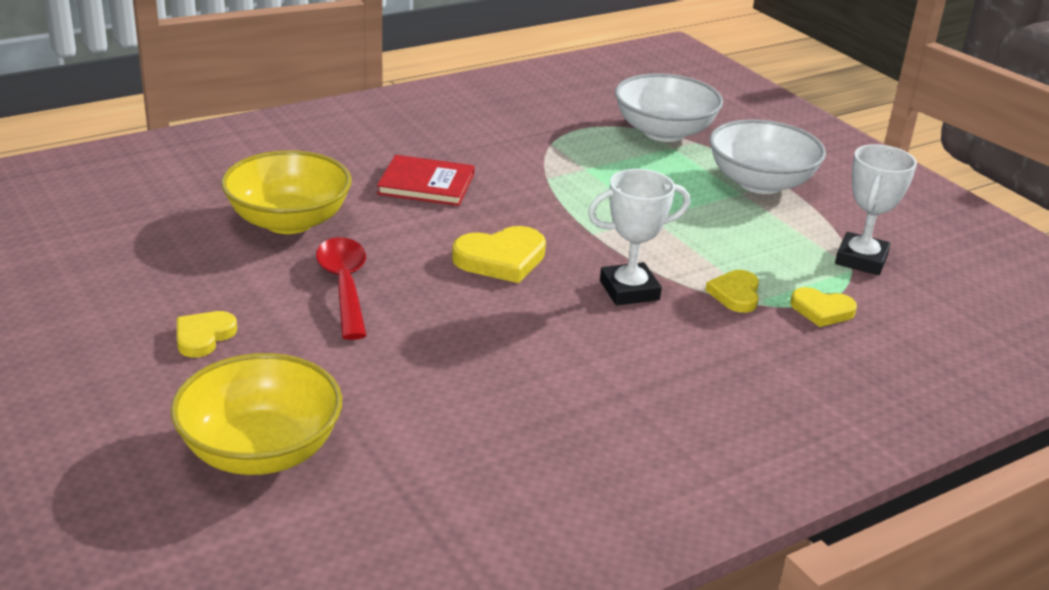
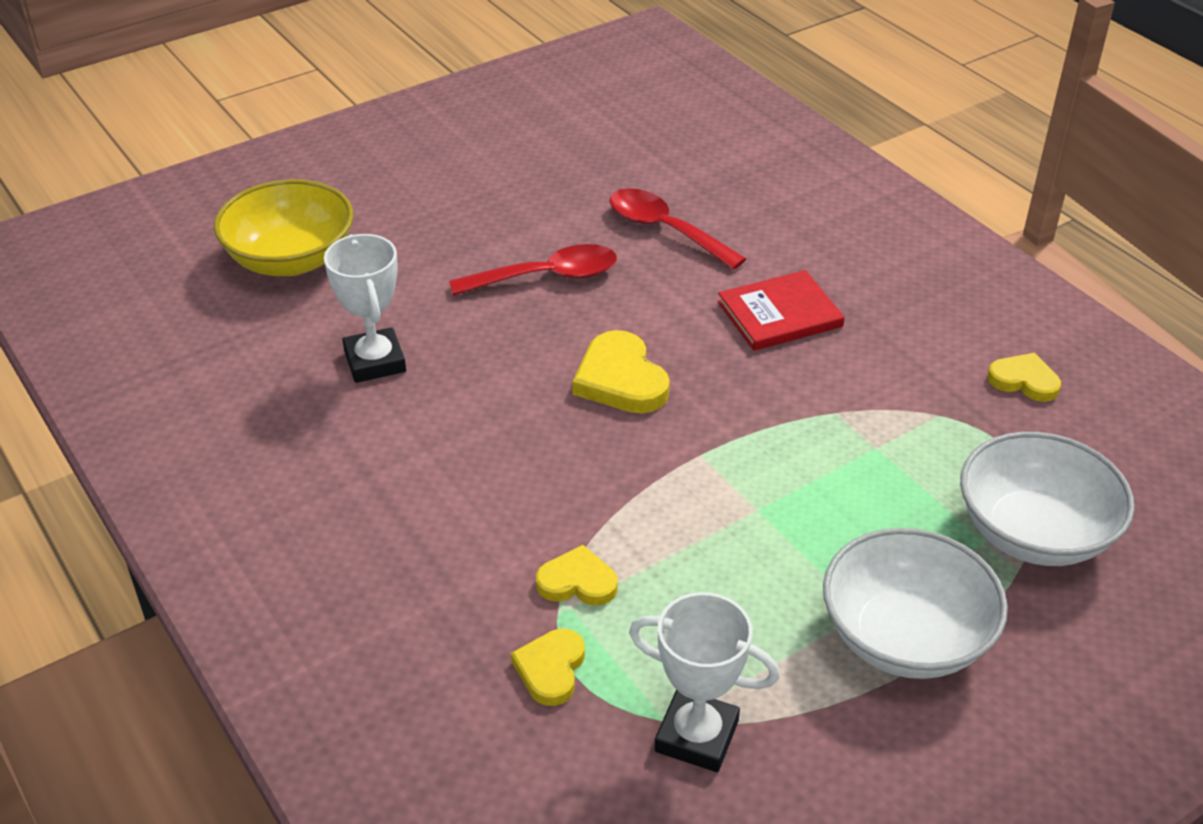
camera: 90 degrees right, 10 degrees up
(203, 336) = (451, 210): yellow heart -> yellow heart (1024, 381)
(289, 221) = (665, 230): yellow bowl -> red spoon
(426, 184) = (780, 314): red book -> red book turned 60 degrees clockwise
(629, 290) = (571, 483): white trophy -> white trophy (375, 361)

